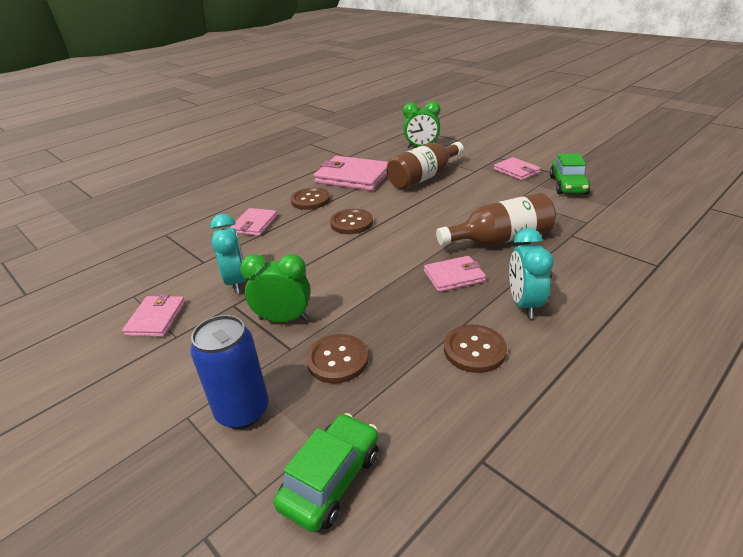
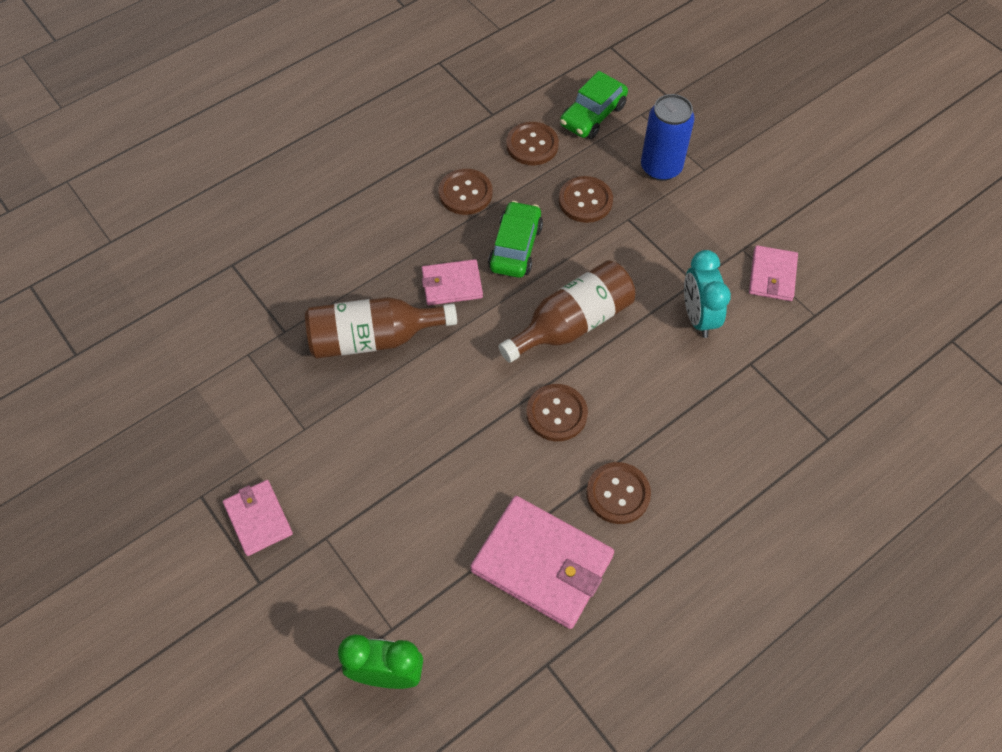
camera: 175 degrees left, 25 degrees up
(254, 224) = (699, 439): pink wallet -> none
(283, 319) = (638, 253): green clock -> none
(412, 418) = (532, 145): none -> brown button
(424, 177) = (419, 532): brown bottle -> brown bottle (572, 324)
(524, 304) = (398, 235): turquoise clock -> none
(568, 185) = (209, 452): green car -> green car (515, 247)

